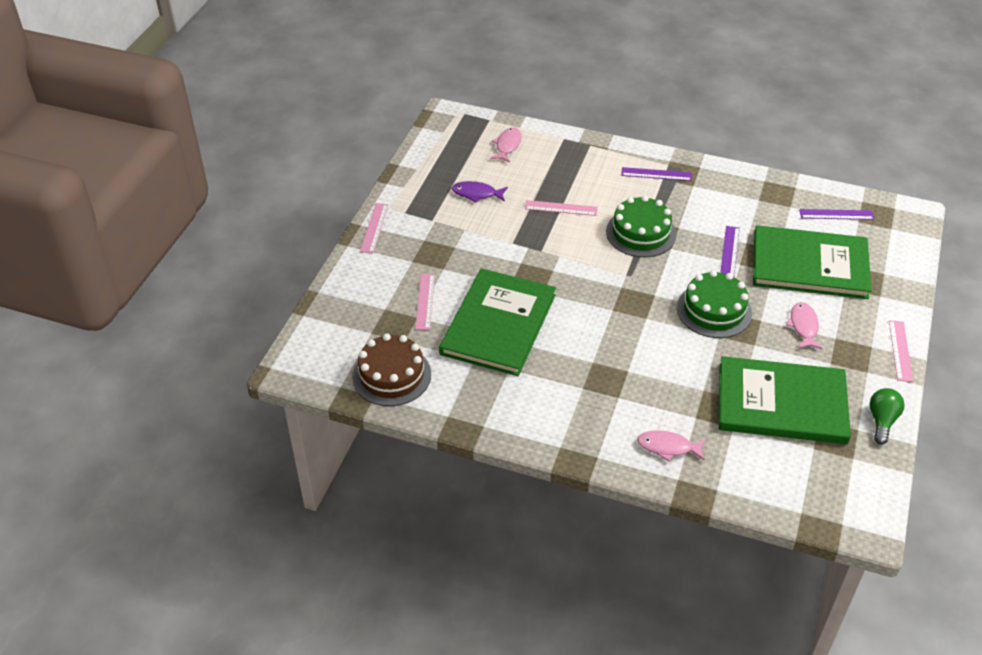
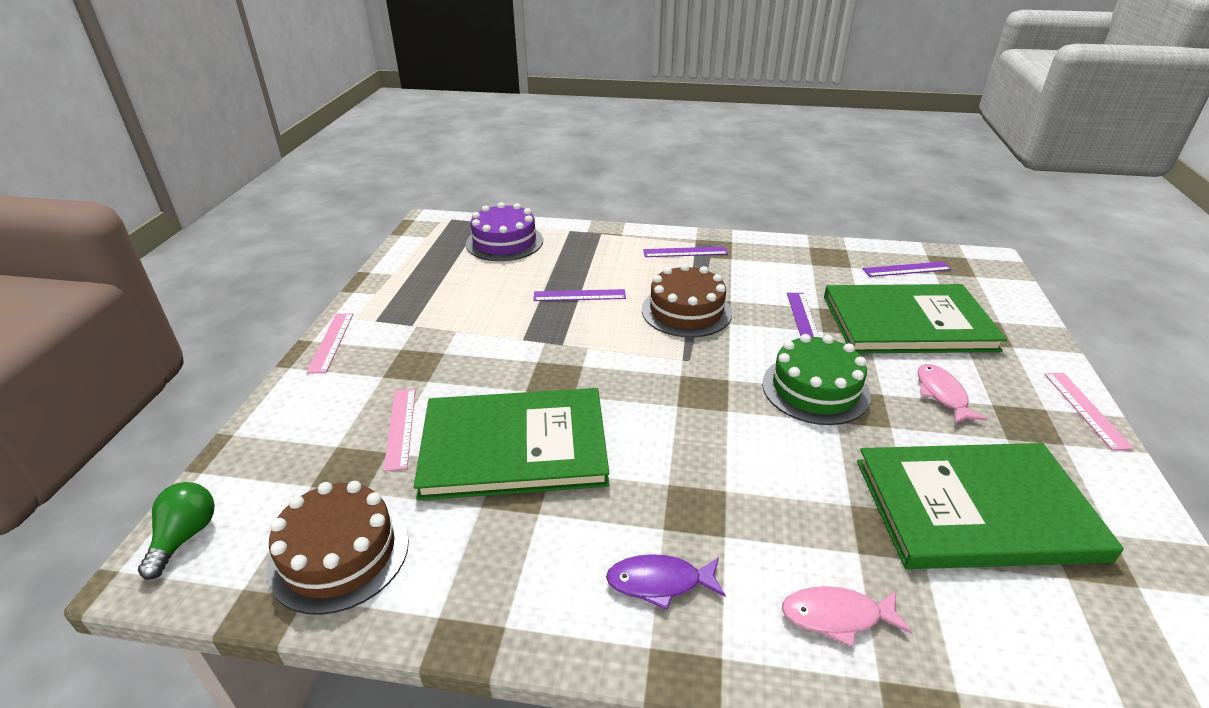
camera: 10 degrees left, 10 degrees down
(476, 194) = (470, 291): purple fish -> purple fish (659, 582)
(498, 324) = (514, 446): green book -> green book turned 75 degrees clockwise
(507, 145) = (504, 242): pink fish -> purple cake
(561, 208) = (579, 295): pink ruler -> purple ruler
(641, 233) = (686, 311): green cake -> brown cake
(882, 421) = (1135, 515): green light bulb -> green light bulb (185, 537)

